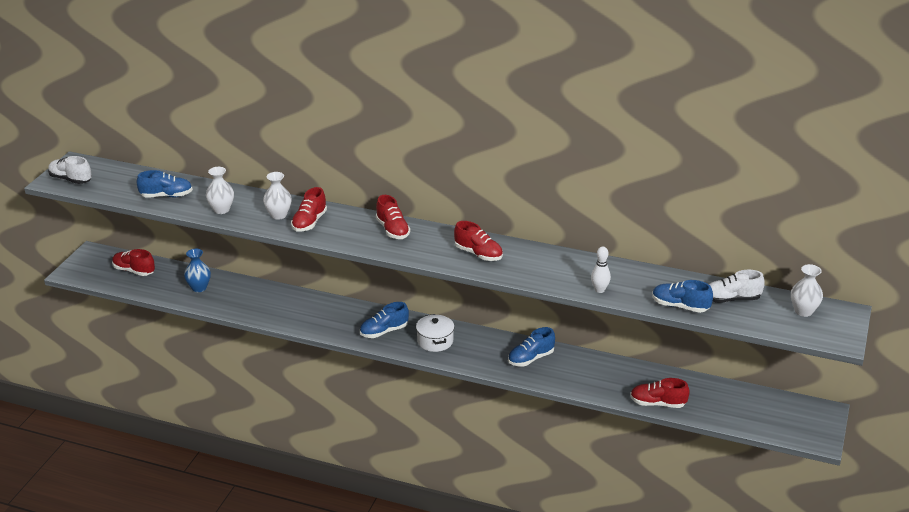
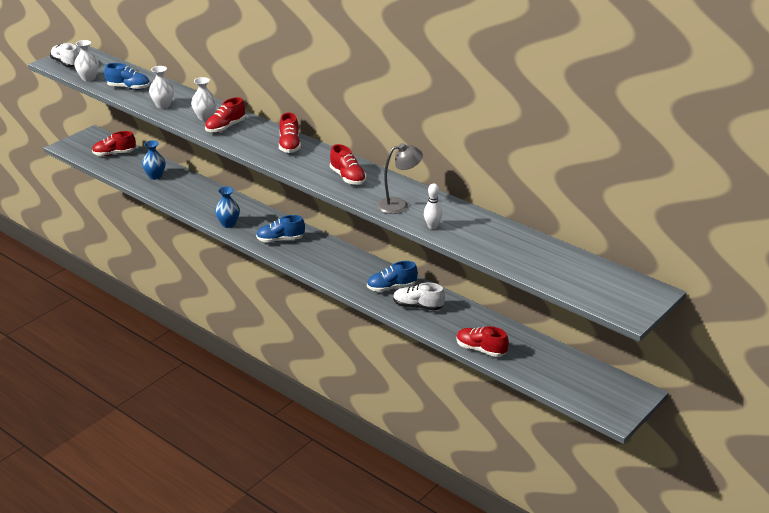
camera: 20 degrees right, 0 degrees up
(134, 271) = (114, 154): red shoe -> red shoe turned 60 degrees counterclockwise
(317, 326) = (228, 224): none -> blue vase
(435, 341) = (318, 256): white pot -> none
(550, 273) = (399, 205): none -> grey lamp
(680, 306) = (496, 254): blue shoe -> none
(731, 299) = (550, 258): white shoe -> white shoe (418, 306)
(803, 311) = (612, 282): white vase -> white vase (88, 78)

